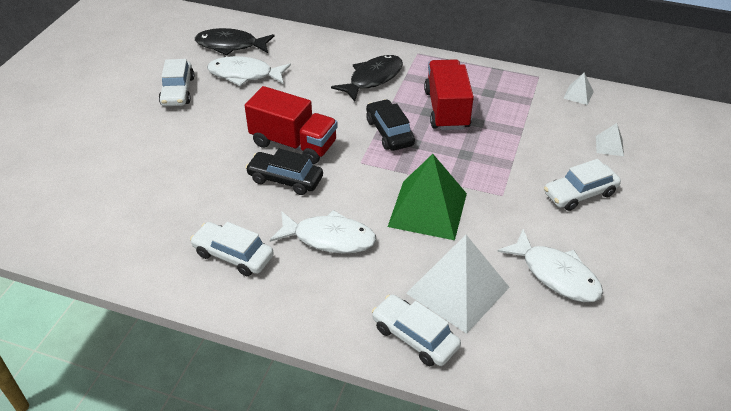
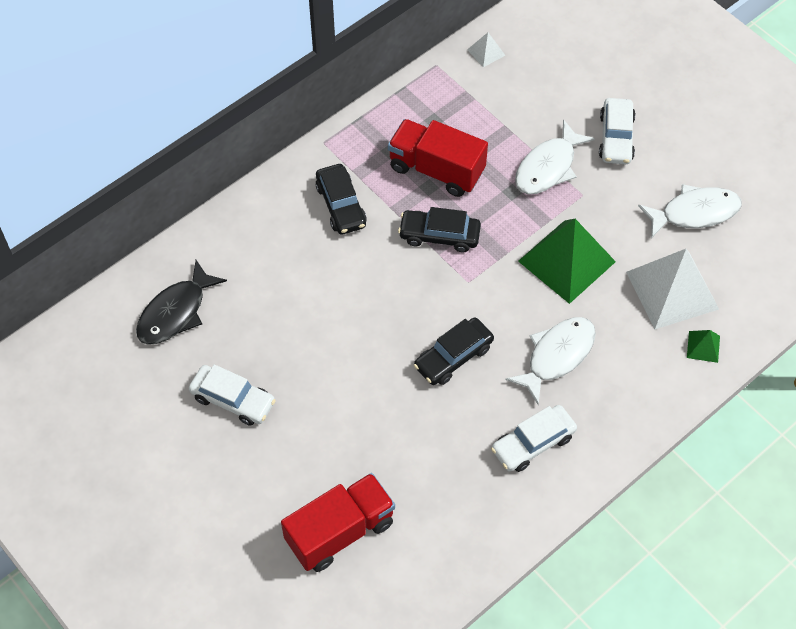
camera: 60 degrees left, 15 degrees up
(244, 74) = (247, 321): white fish -> white fish (548, 167)
(293, 144) = (403, 326): red truck -> red truck (340, 531)
(373, 79) = (341, 205): black fish -> black car
(415, 337) = (703, 346): white car -> green pyramid
(609, 146) = (571, 77): white pyramid -> none

